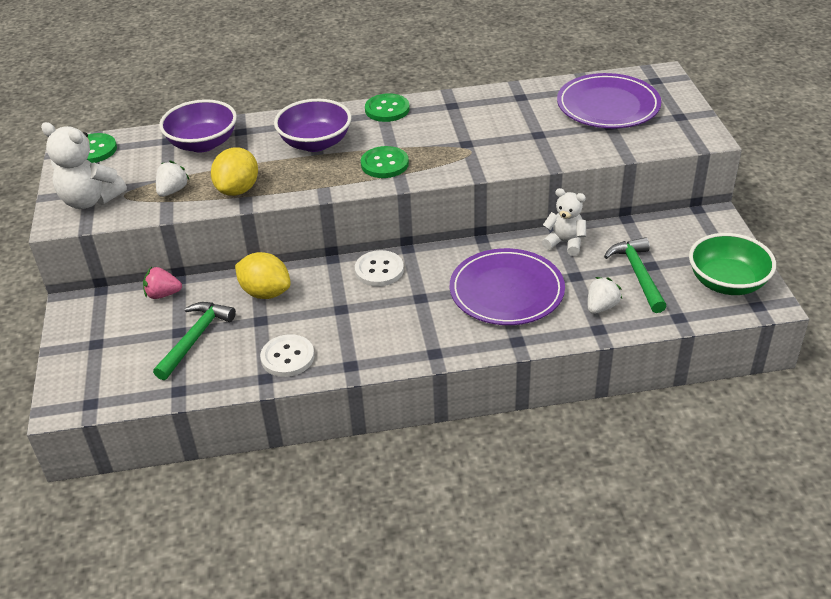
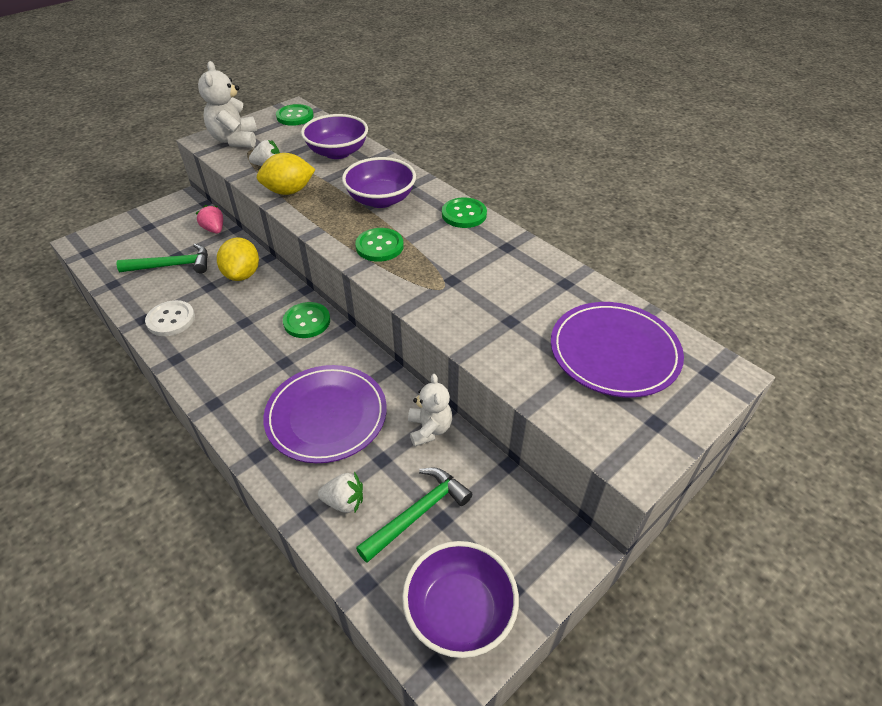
camera: 55 degrees right, 5 degrees up
(379, 270) = (307, 321): white button -> green button
(727, 282) = (459, 611): green bowl -> purple bowl

